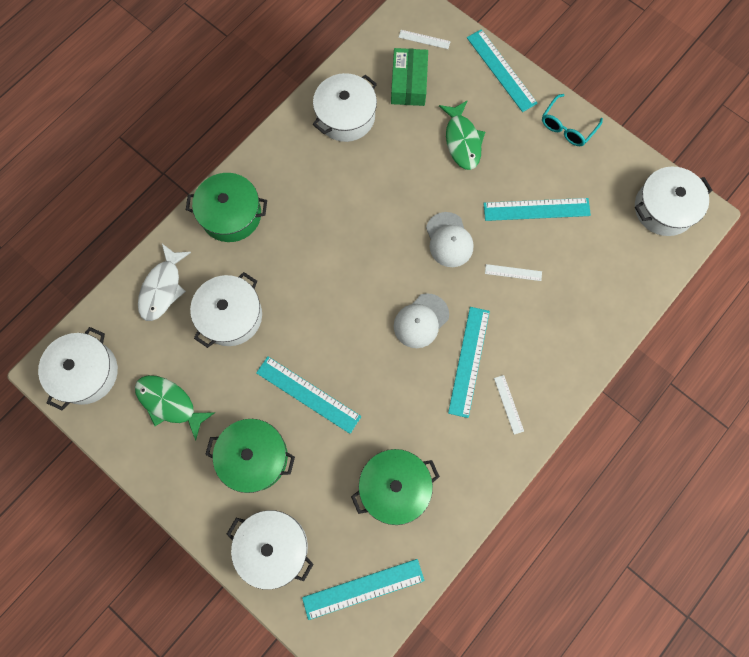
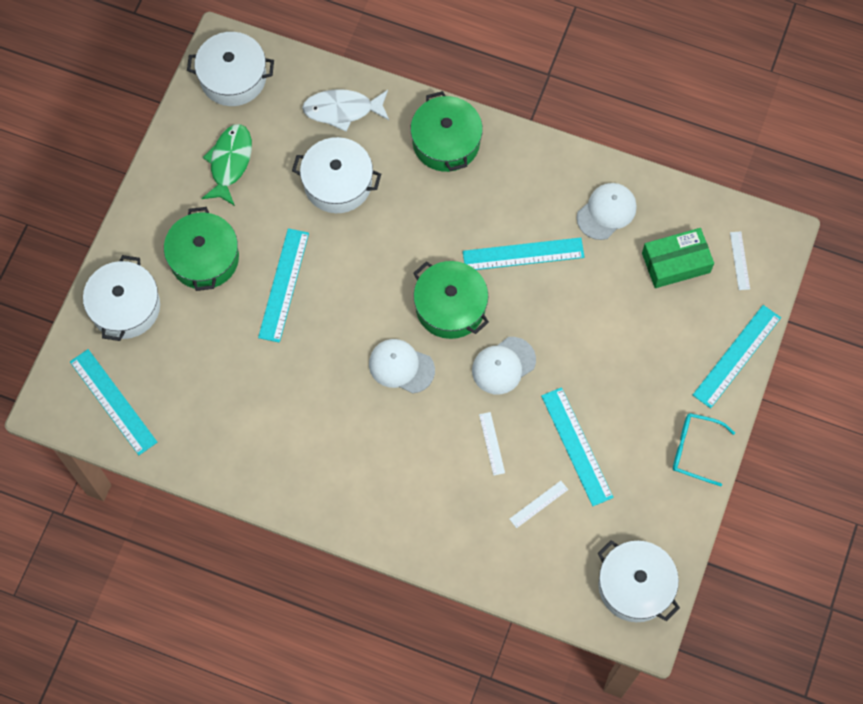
camera: 70 degrees right, 5 degrees down
(345, 116) = (606, 212): white pot -> white cap
(394, 487) = (219, 398): green pot -> green pot (450, 307)
(462, 141) = (628, 342): green fish -> none
(468, 361) = (375, 428): turquoise ruler -> turquoise ruler (523, 254)
(508, 404) = (343, 482): white ruler -> white ruler (538, 504)

